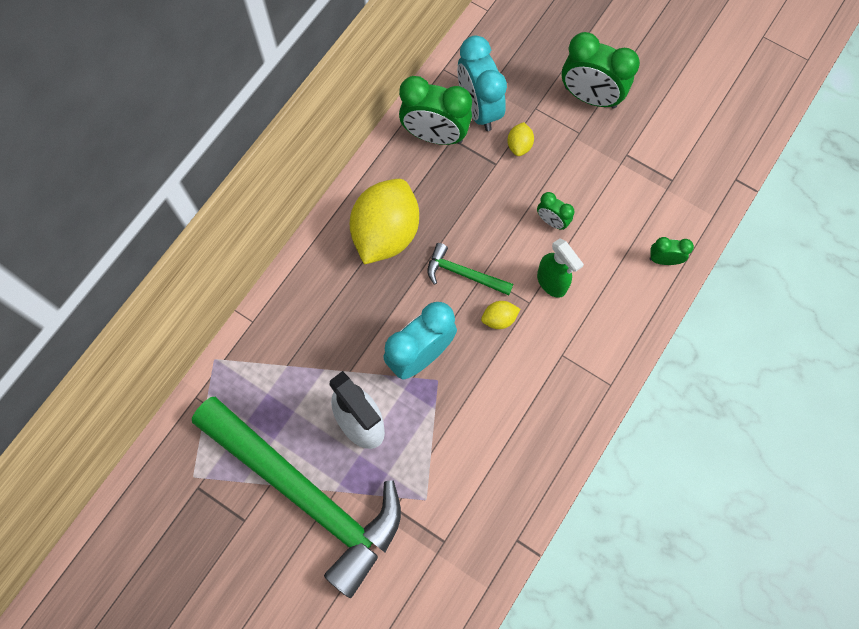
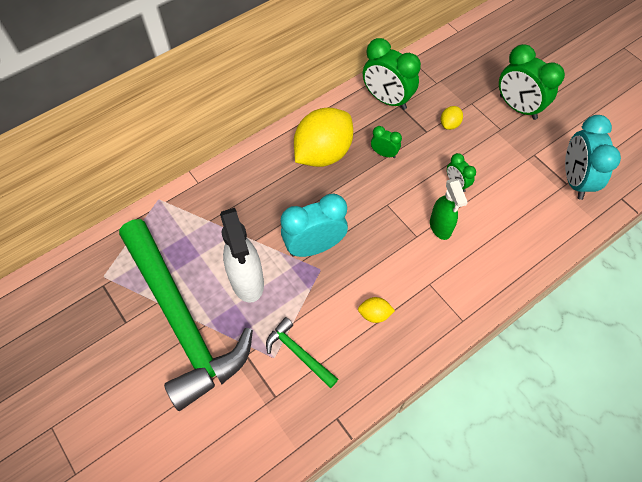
camera: 20 degrees right, 10 degrees down
(463, 273) = (372, 199): green hammer -> green hammer (299, 353)
(478, 109) = (427, 92): turquoise clock -> turquoise clock (574, 180)
(499, 319) = (387, 240): yellow lemon -> yellow lemon (374, 314)
(664, 260) = (540, 239): green clock -> green clock (384, 153)

